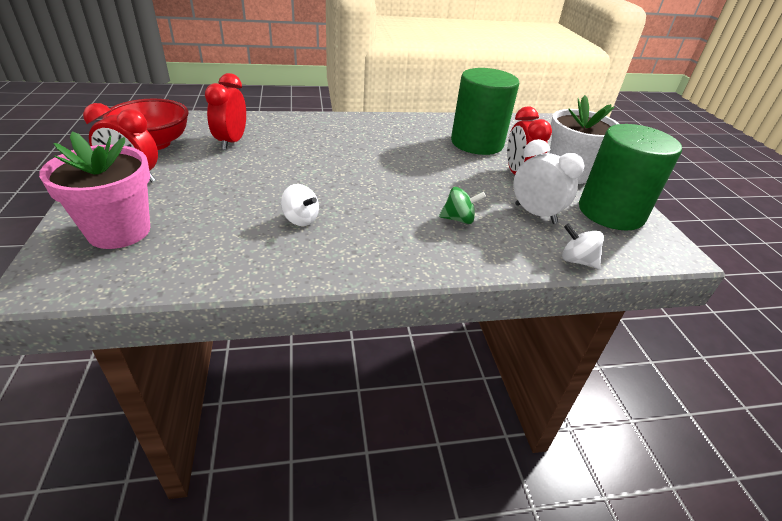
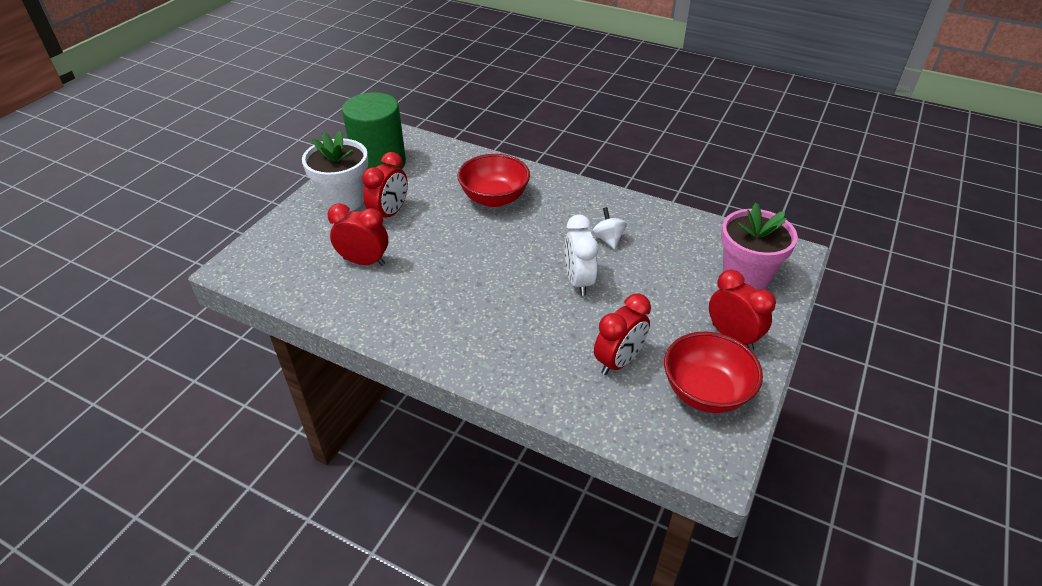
camera: 140 degrees left, 5 degrees up
(458, 219) = (494, 198): green spinning top -> red bowl
(477, 143) = (364, 262): green cylinder -> red clock
(535, 214) = (434, 182): white clock -> white clock (578, 281)
(577, 261) = (460, 150): white spinning top -> none

